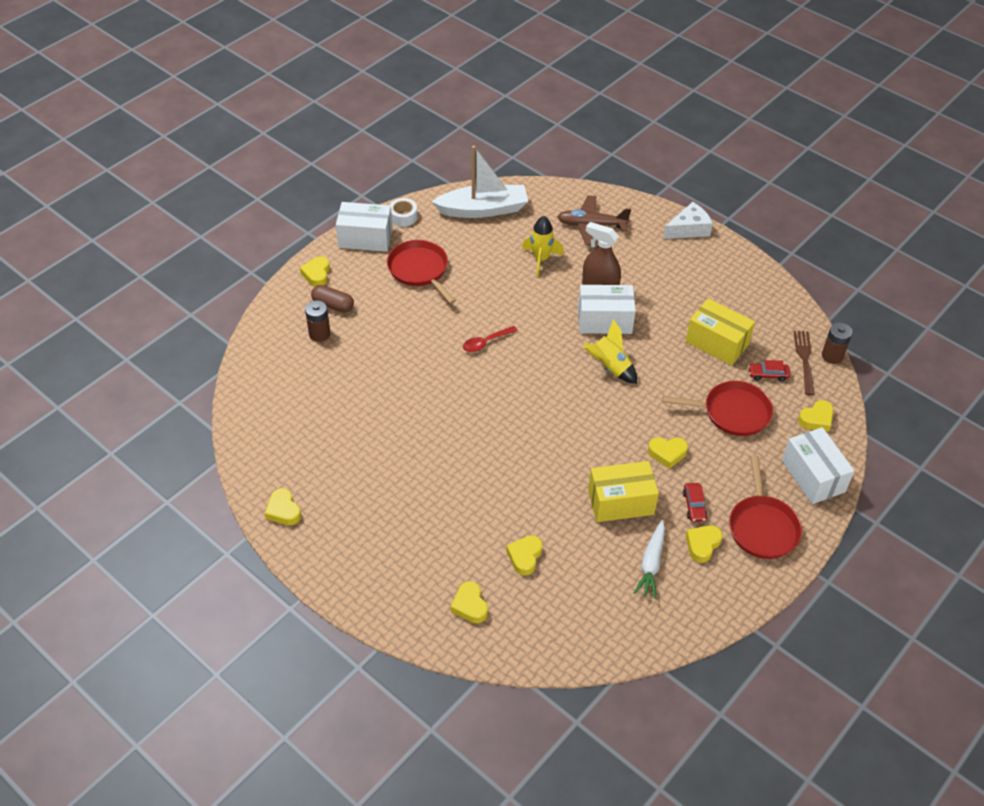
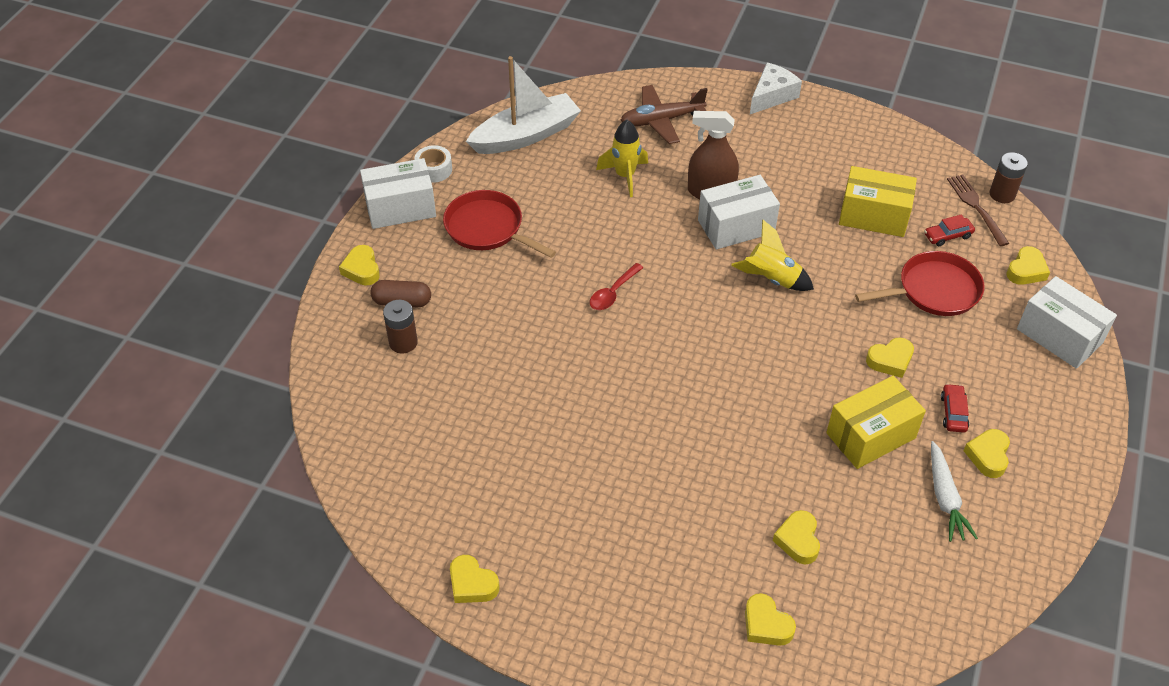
camera: 20 degrees left, 0 degrees up
(694, 506) = (953, 412): red car -> red car turned 150 degrees counterclockwise
(762, 527) = (1040, 413): red pan -> none

